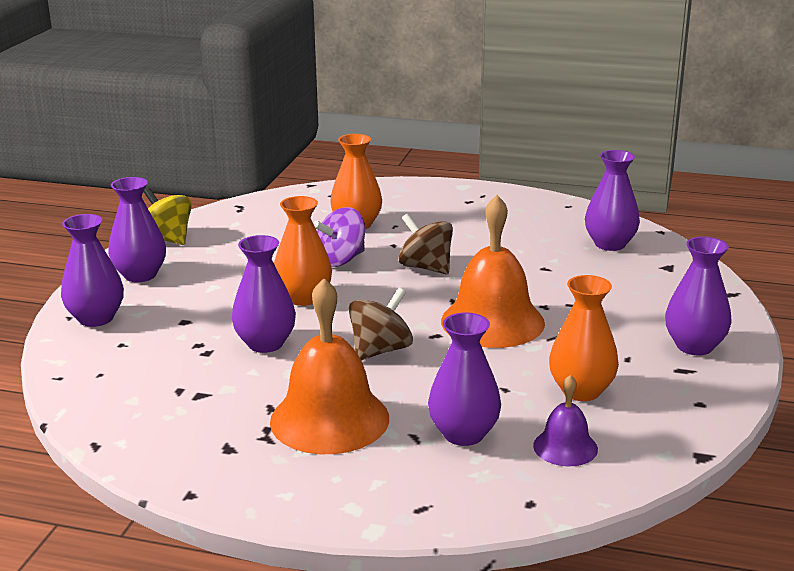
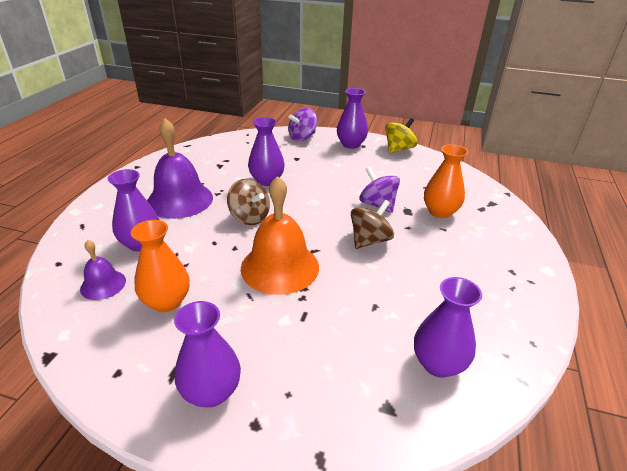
camera: 90 degrees right, 10 degrees up
(96, 318) = (302, 137): purple vase -> purple spinning top
(303, 298) = (322, 191): orange vase -> none
(329, 419) = (180, 200): orange bell -> purple bell

